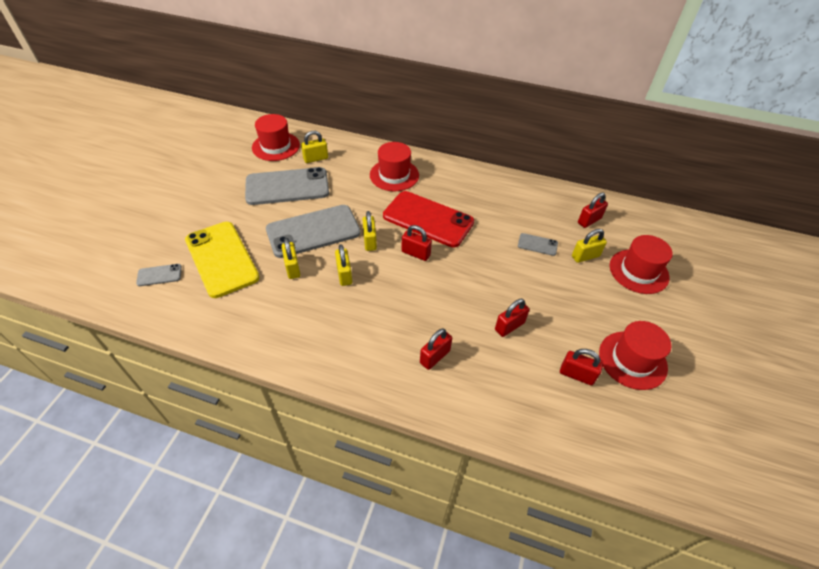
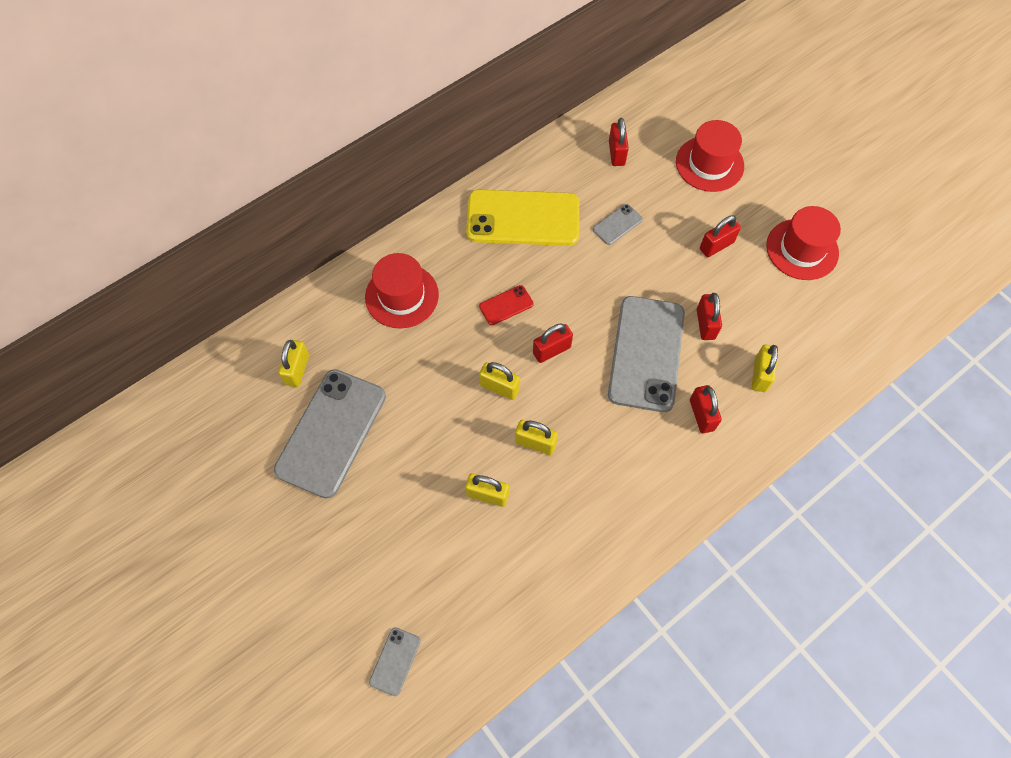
camera: 55 degrees left, 15 degrees up
(221, 259) = (416, 572): yellow phone -> yellow phone (523, 218)
(276, 146) = (229, 407): red hat -> none
(313, 231) = (440, 441): grey phone -> grey phone (646, 353)
(428, 219) = (506, 305): red phone -> red phone, size x0.43
(576, 375) = (791, 306): red padlock -> red padlock (716, 246)
(585, 256) = (661, 194): yellow padlock -> yellow padlock (760, 374)

